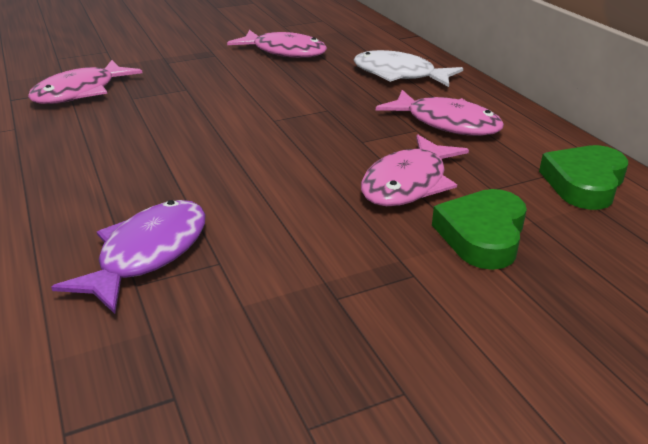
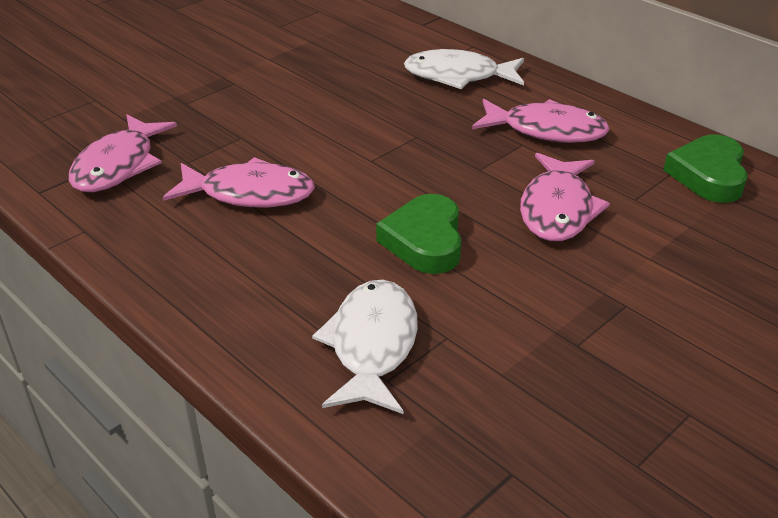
camera: 20 degrees left, 5 degrees up
(148, 254) = (372, 346): purple fish -> white fish
(284, 52) = (311, 65): pink fish -> pink fish (249, 194)
(482, 235) = (657, 250): green heart -> green heart (424, 241)

